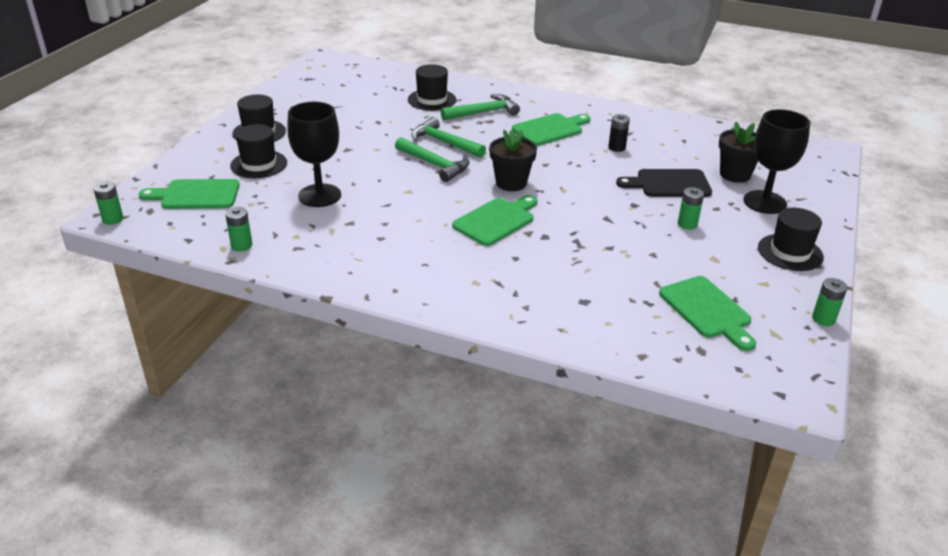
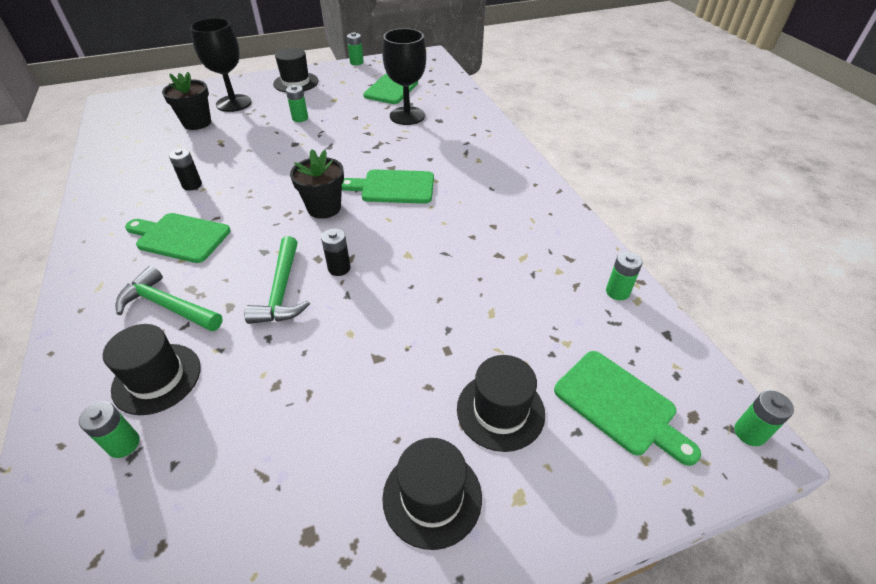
camera: 130 degrees left, 10 degrees up
(319, 195) = (488, 305): black goblet -> black goblet (407, 116)
(404, 87) = (124, 444): none -> green battery
(435, 165) = (339, 268): green hammer -> black battery
(669, 184) = (242, 141): black cutting board -> none

